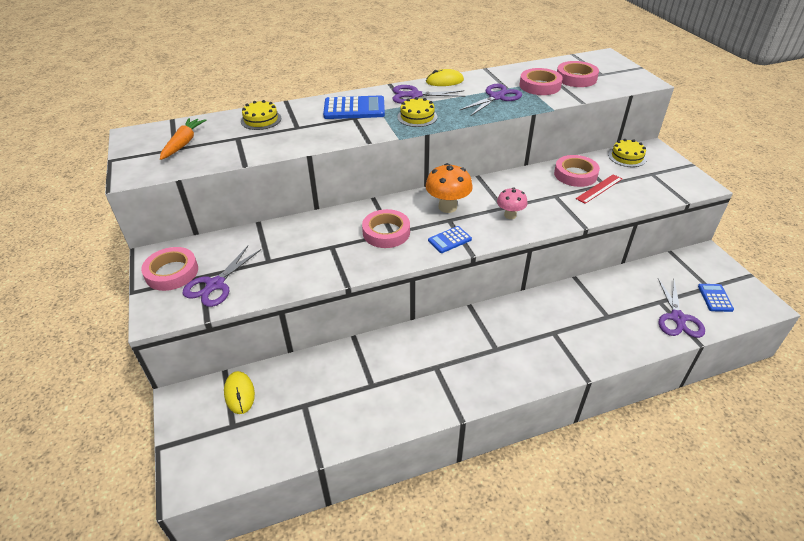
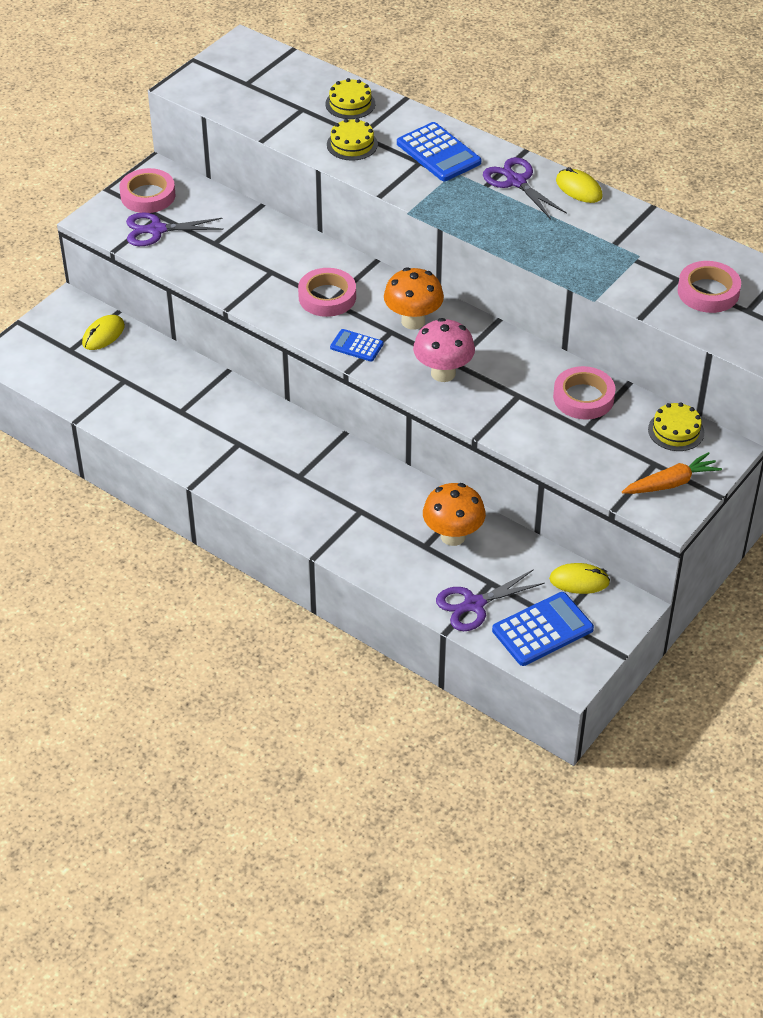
camera: 55 degrees right, 5 degrees up
(183, 143) = (259, 83): orange carrot -> orange carrot (671, 483)
(417, 117) = (467, 205): yellow cake -> yellow cake (352, 144)
(497, 97) = (580, 245): purple scissors -> none
(510, 215) = (443, 373): pink mushroom -> pink mushroom, size x1.57
(540, 86) = (650, 268): pink tape -> none
(599, 188) = (570, 427): red ruler -> none
(605, 299) = (453, 536): none -> orange mushroom
(675, 264) = (579, 581): none -> yellow mouse
(715, 298) = (542, 630): blue calculator -> blue calculator, size x1.75

